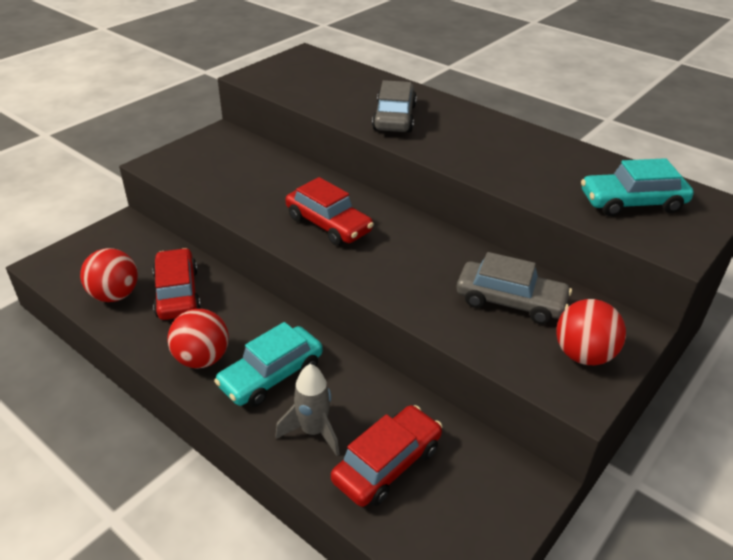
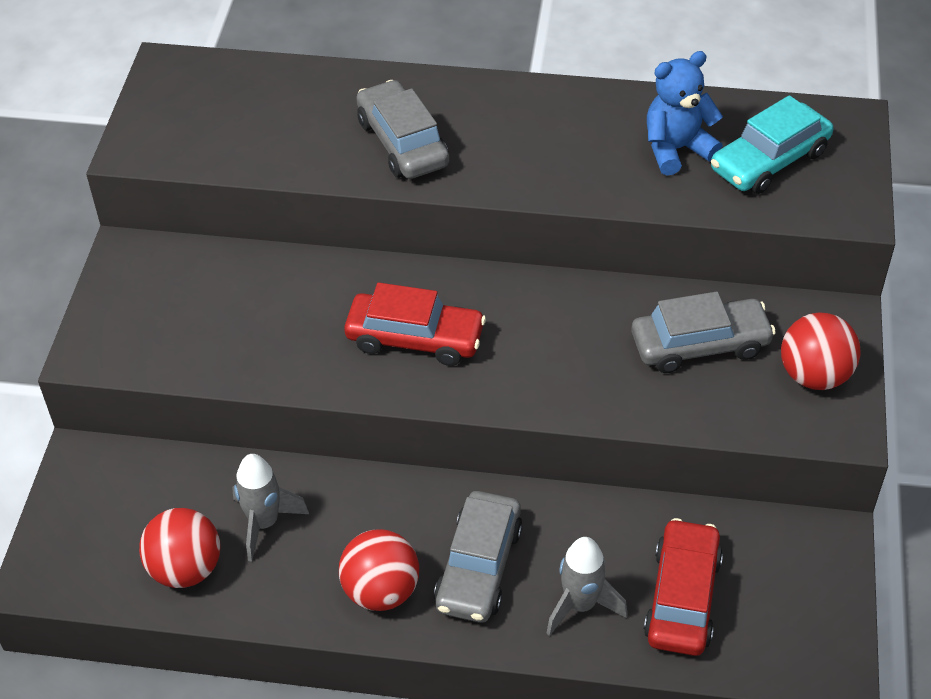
camera: 30 degrees left, 10 degrees up
(177, 293) = (264, 523): red car -> grey rocket
(271, 375) = (479, 567): turquoise car -> grey car
(568, 175) = (676, 149): none -> blue teddy bear

